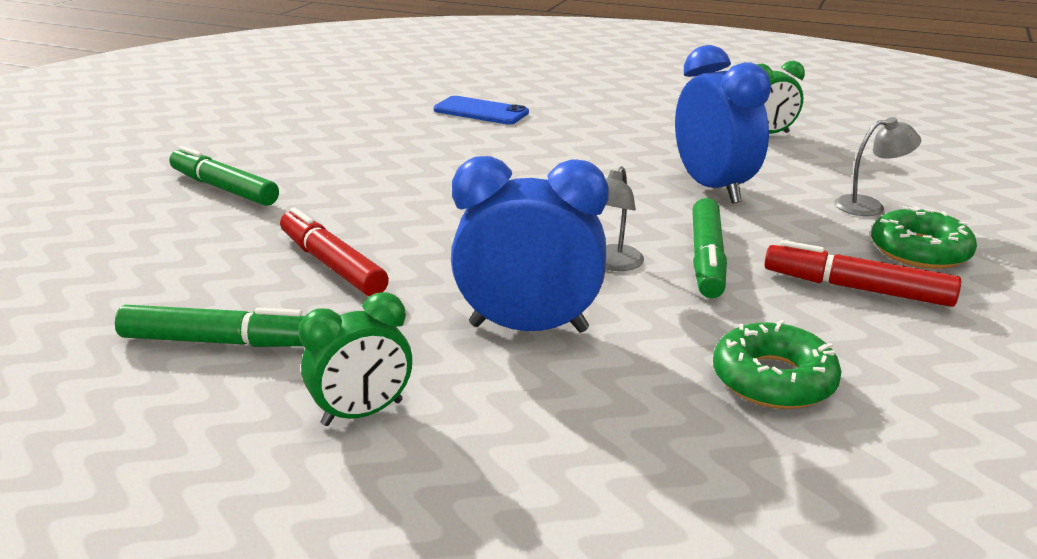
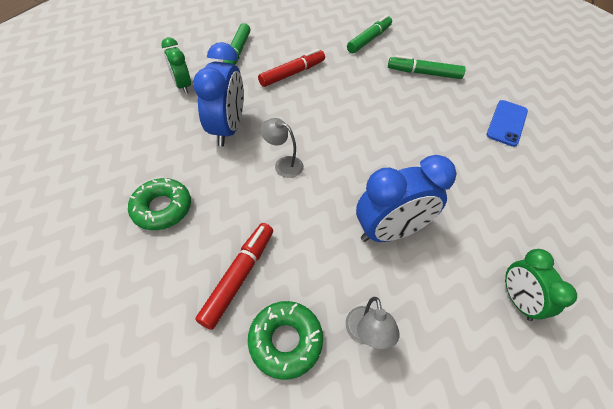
camera: 90 degrees right, 25 degrees up
(707, 259) = (285, 207): green marker -> green marker (424, 73)

